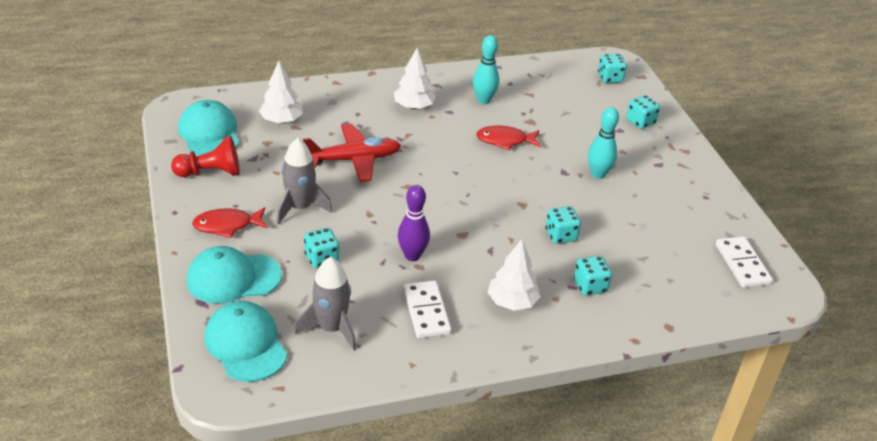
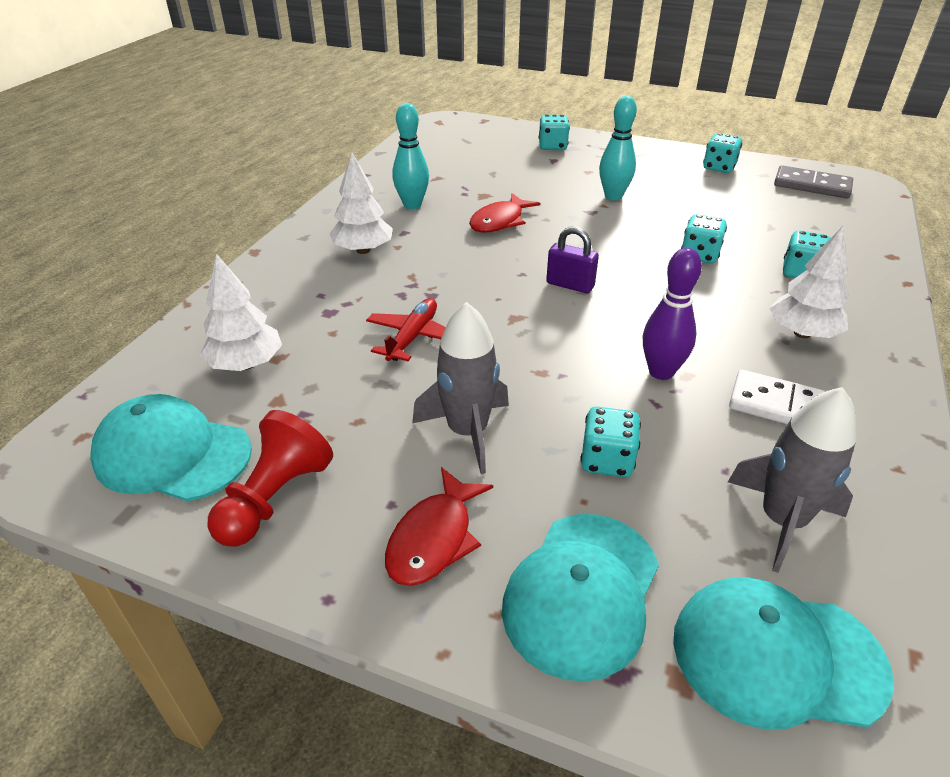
camera: 50 degrees left, 0 degrees up
(354, 160) = (413, 337): red plane -> red plane, size x0.66
(463, 194) = (570, 285): none -> purple padlock
(610, 78) = (467, 133): turquoise dice -> turquoise dice (719, 168)
(742, 264) = (812, 185): white domino -> grey domino

